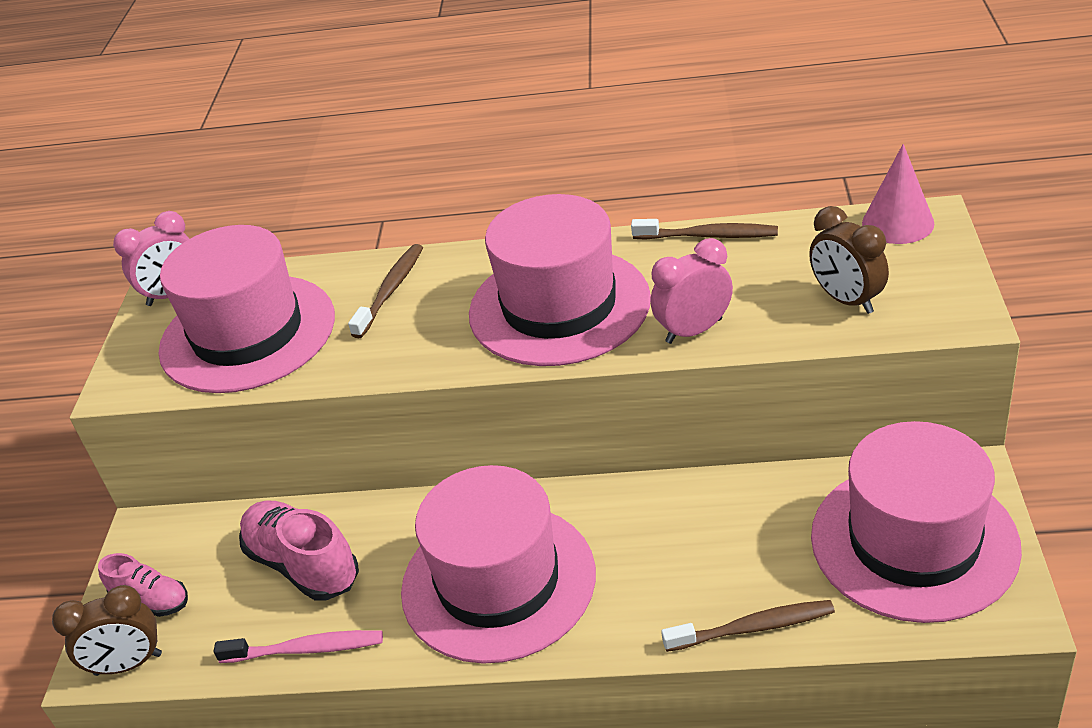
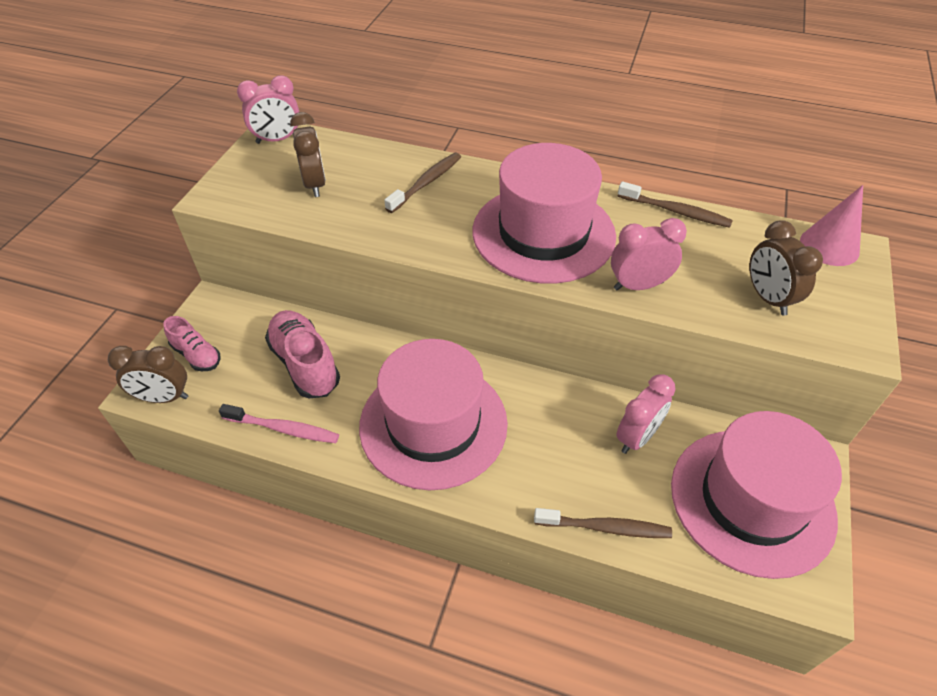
camera: 10 degrees right, 10 degrees up
(248, 333) = (315, 184): pink hat -> brown clock
(755, 516) = (637, 437): none -> pink clock

